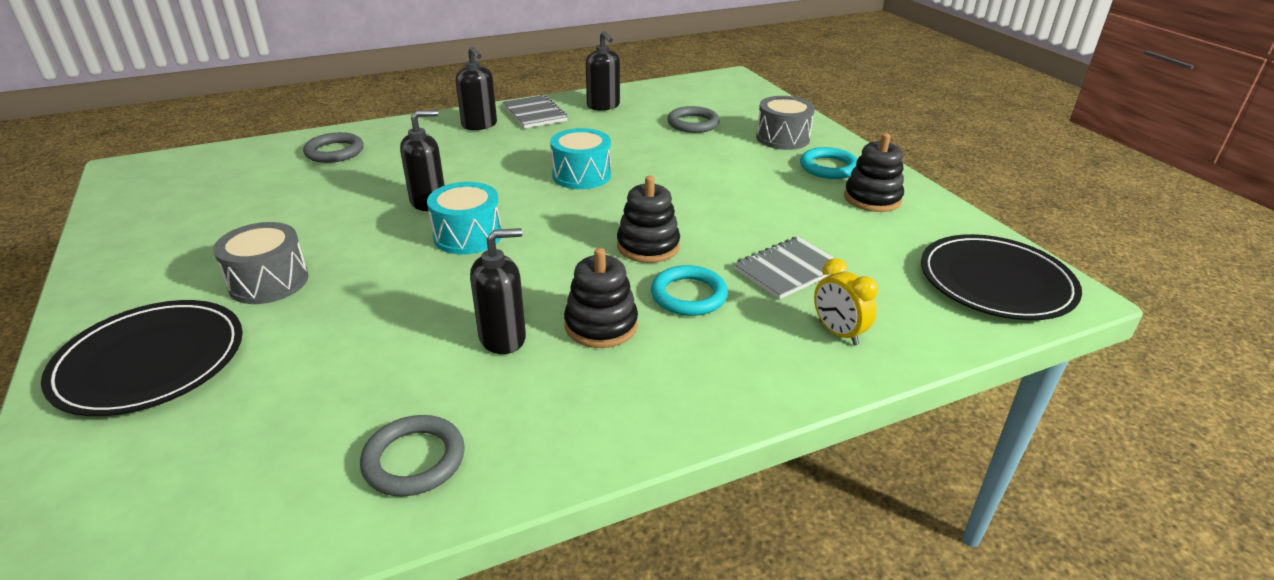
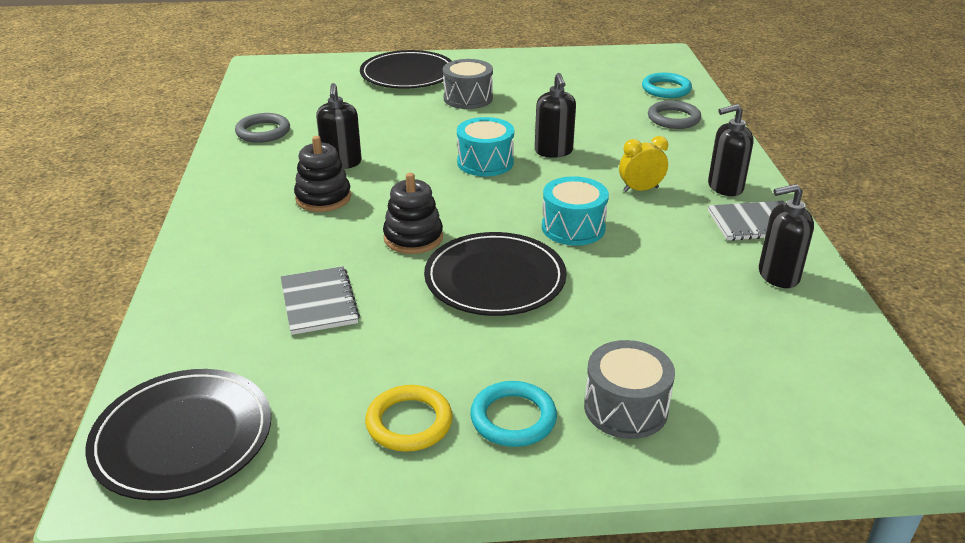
camera: 110 degrees right, 0 degrees up
(684, 196) = (495, 279): none -> black plate
(688, 295) = (327, 241): turquoise ring -> turquoise ring (666, 89)
(693, 123) = (700, 337): grey ring -> none
(838, 333) = (216, 298): yellow clock -> yellow clock (640, 189)
(872, 198) = (409, 422): black stacking toy -> yellow ring

